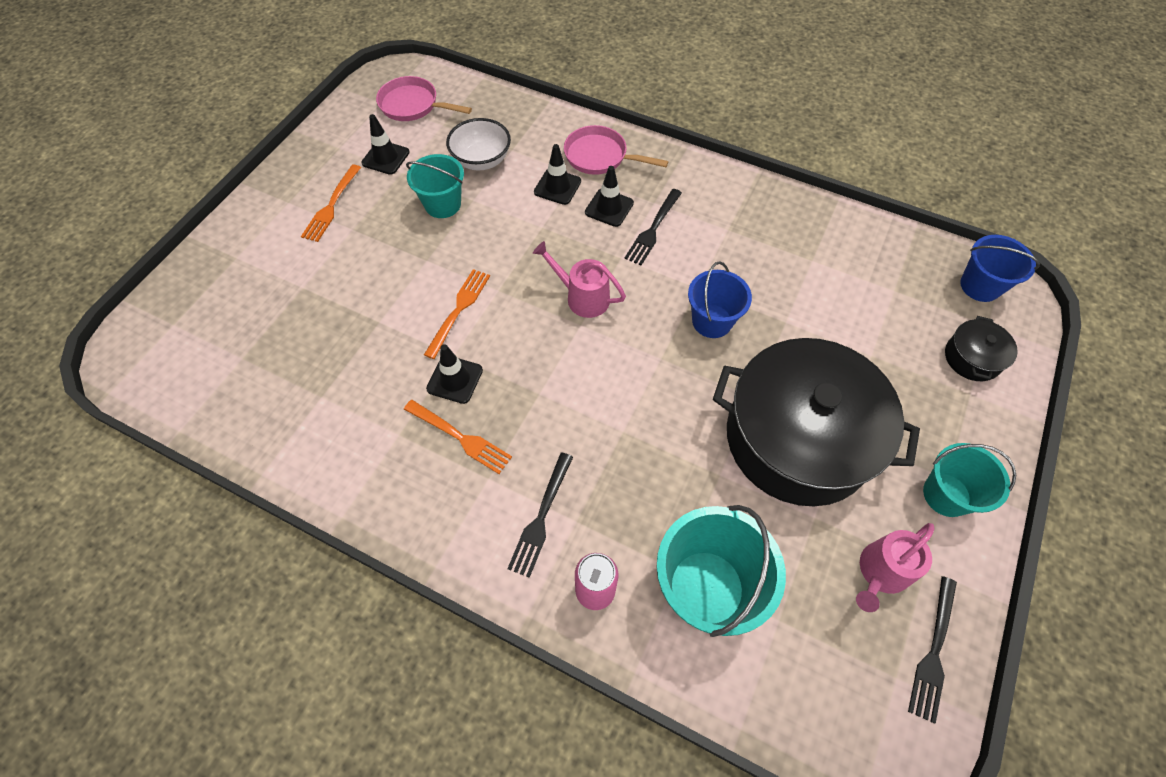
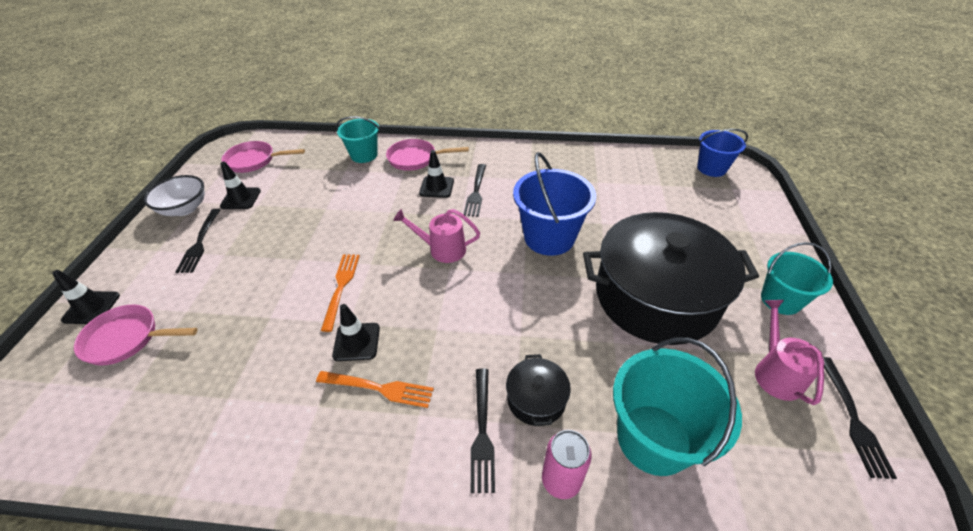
camera: 20 degrees left, 15 degrees down
(245, 301) = (127, 339): none -> pink pan
(331, 205) = (200, 242): orange fork -> black fork
(443, 204) = (301, 217): turquoise bucket -> turquoise bucket (364, 155)
(481, 160) = (323, 182): white bowl -> white bowl (185, 209)
(557, 187) = (391, 184): black traffic cone -> black traffic cone (91, 307)
(712, 321) = (549, 237): blue bucket -> blue bucket, size x1.56
(880, 573) = (775, 372): pink watering can -> pink watering can turned 150 degrees clockwise
(972, 358) = (736, 209): black pot -> black pot (536, 399)

